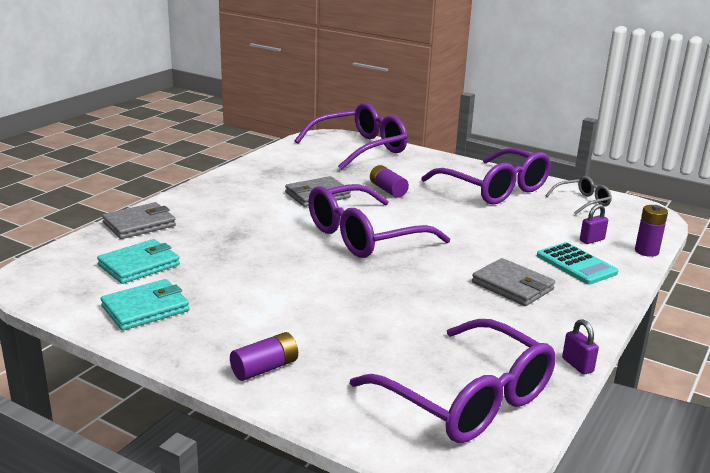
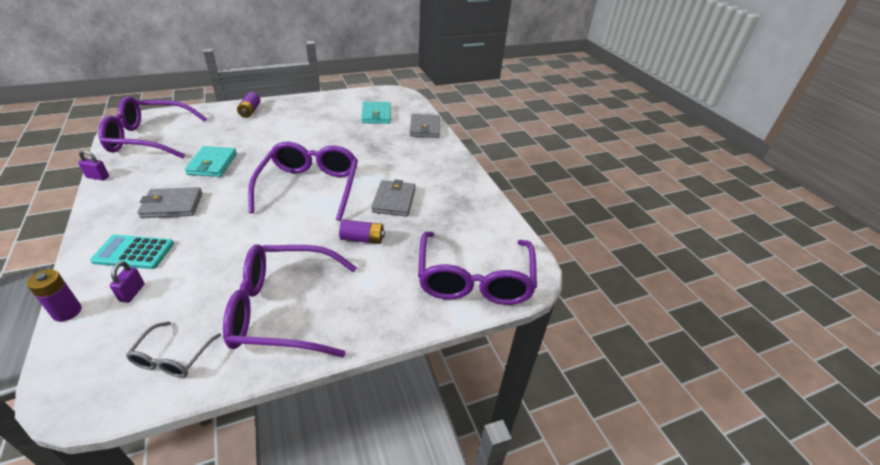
camera: 125 degrees right, 15 degrees up
(145, 309) = (334, 105): turquoise wallet -> turquoise wallet (212, 164)

